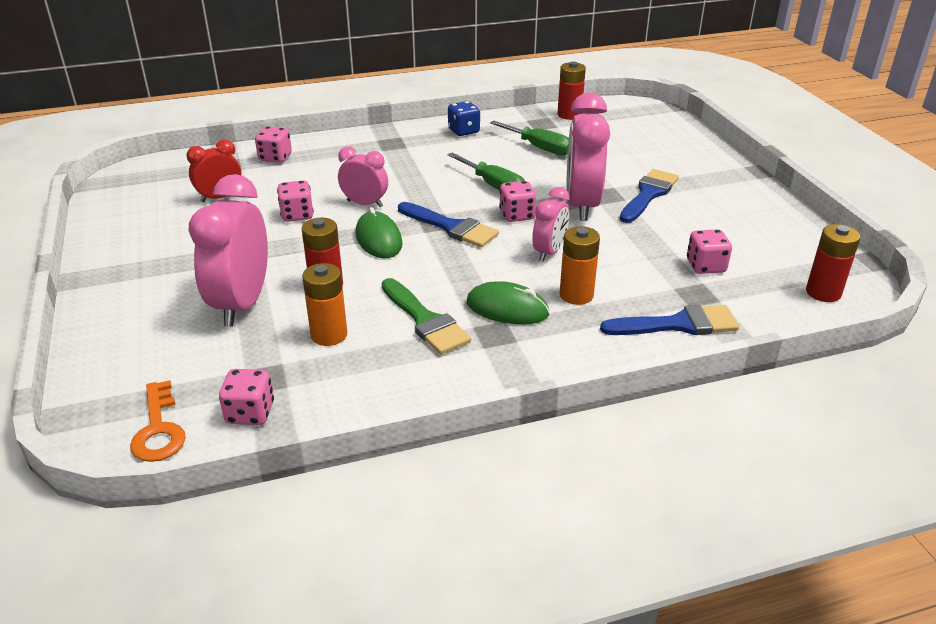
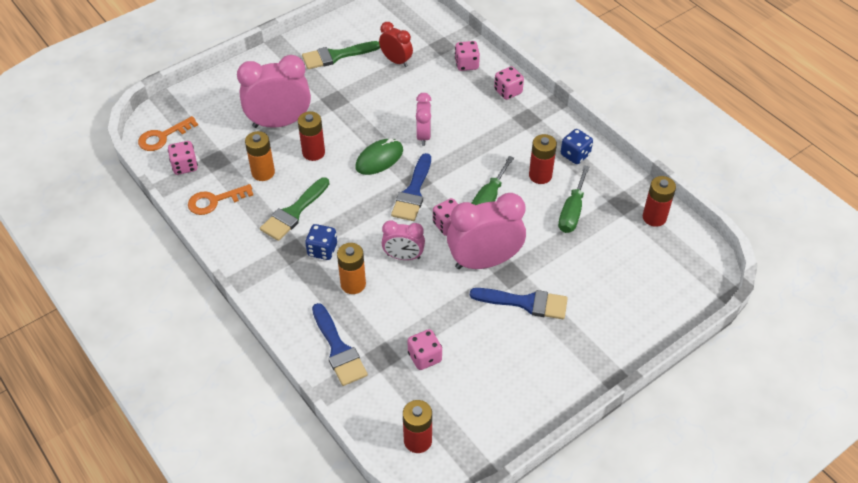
camera: 70 degrees right, 15 degrees up
(160, 236) = (336, 56): none -> green brush
(297, 215) = (391, 107): pink dice -> pink dice (508, 91)
(351, 391) = (215, 201): none -> orange key
(479, 153) = (540, 175): none -> red battery
(507, 308) = (322, 250): green mouse -> blue dice

